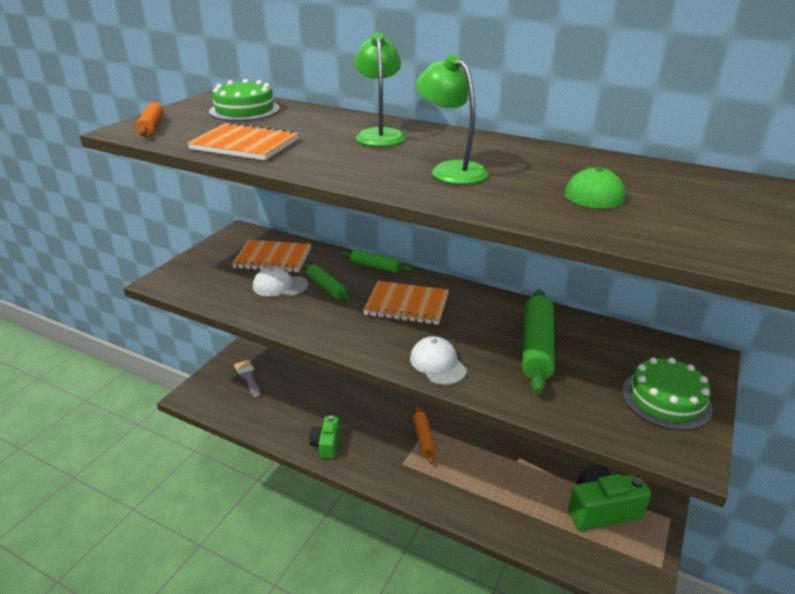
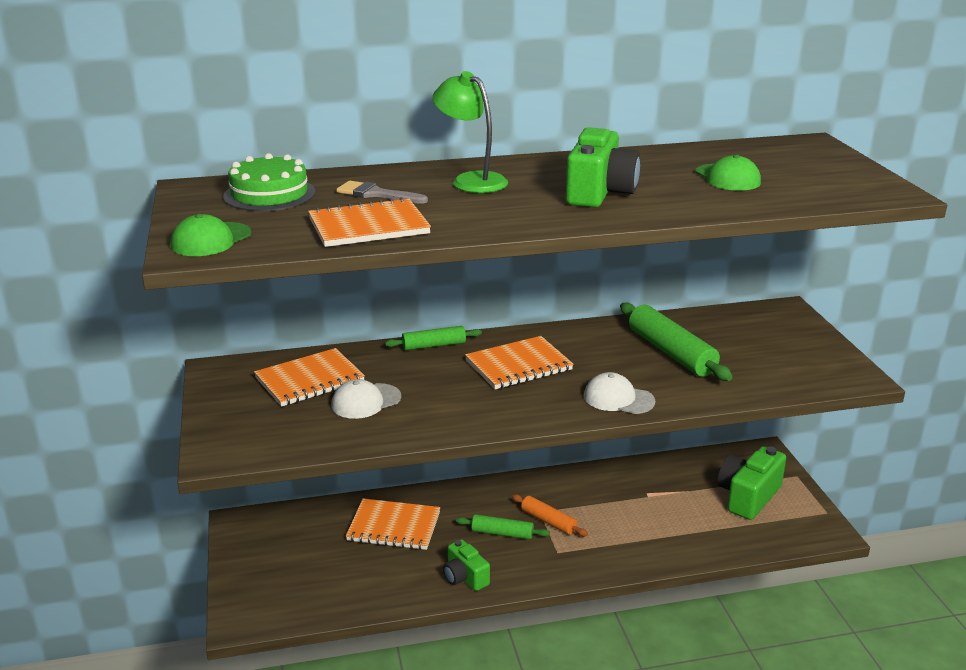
camera: 40 degrees left, 5 degrees down
(152, 126) = (211, 240): orange rolling pin -> green cap
(248, 377) = (286, 565): grey brush -> grey brush (376, 194)
(326, 287) = (417, 383): green rolling pin -> green rolling pin (502, 533)
(328, 386) = (394, 526): none -> orange notebook
(451, 170) = (599, 193): green lamp -> green camera
(666, 399) = (800, 349): green cake -> none

